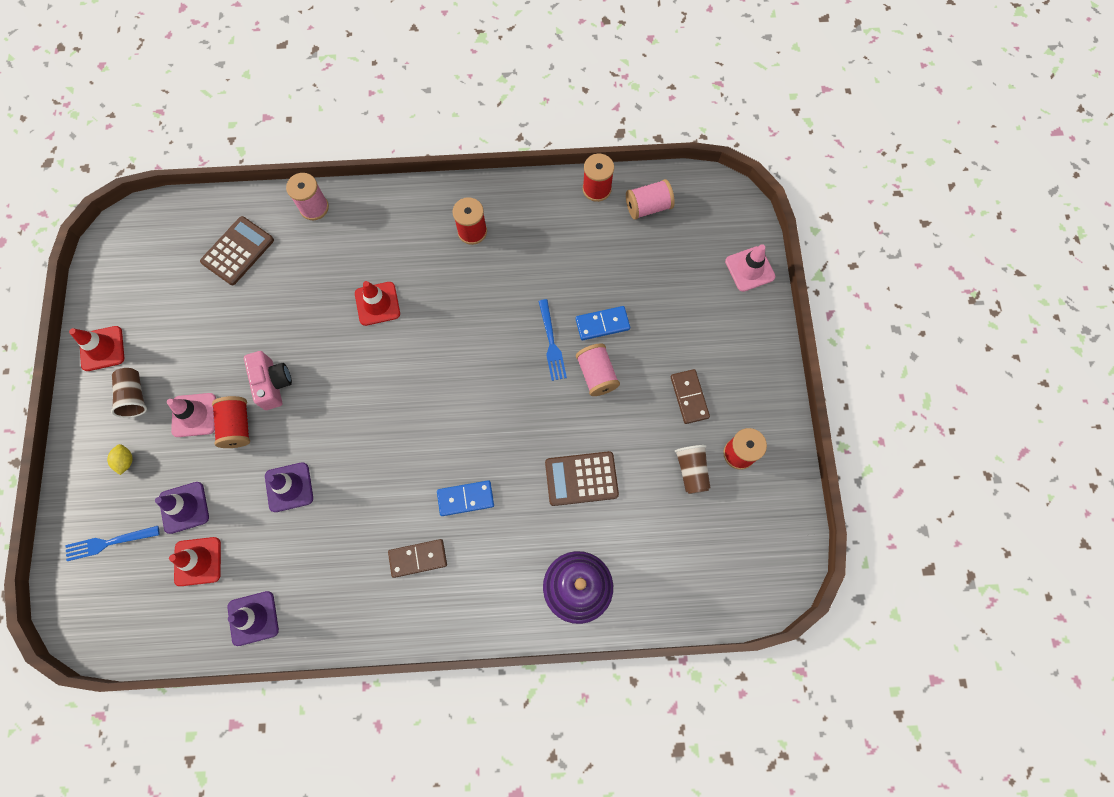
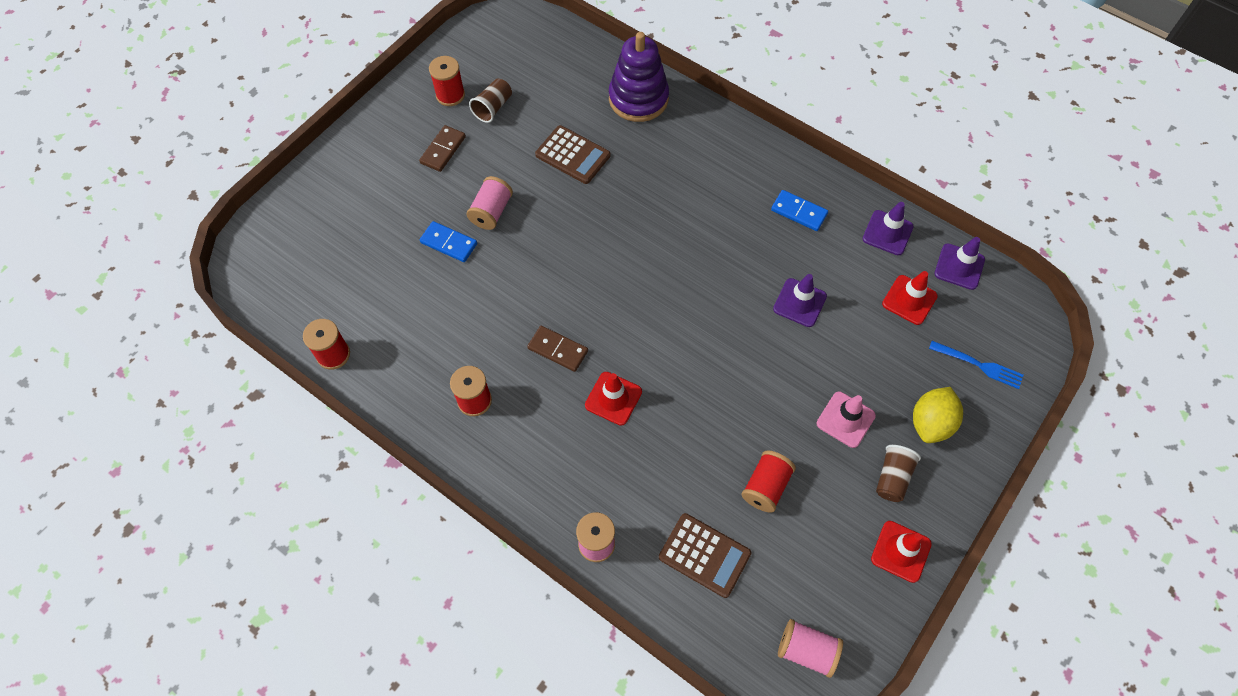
camera: 140 degrees left, 10 degrees down
(126, 461) = (930, 423): yellow lemon -> yellow lemon, size x1.97
(184, 507) = (898, 348): purple traffic cone -> purple traffic cone (959, 267)
(237, 426) = (812, 382): red spool -> red spool (766, 487)
(238, 251) = (704, 555): brown calculator -> brown calculator turned 135 degrees counterclockwise
(273, 384) = (757, 396): pink camera -> none
(418, 558) = (735, 188): brown domino -> brown domino (557, 350)
(465, 498) = (668, 200): blue domino -> blue domino (799, 212)
(551, 343) = (501, 258): blue fork -> none
(648, 207) = (311, 306): pink spool -> pink spool (806, 650)
(749, 269) = (296, 199): pink traffic cone -> none

